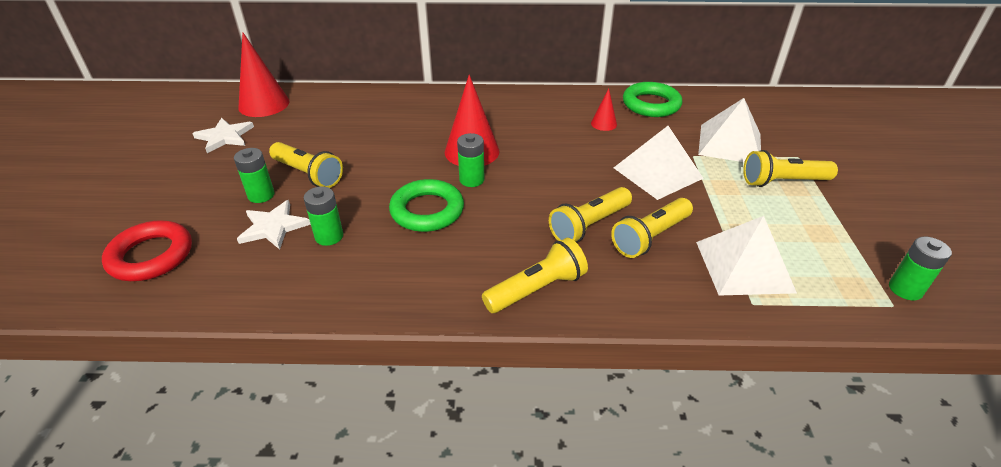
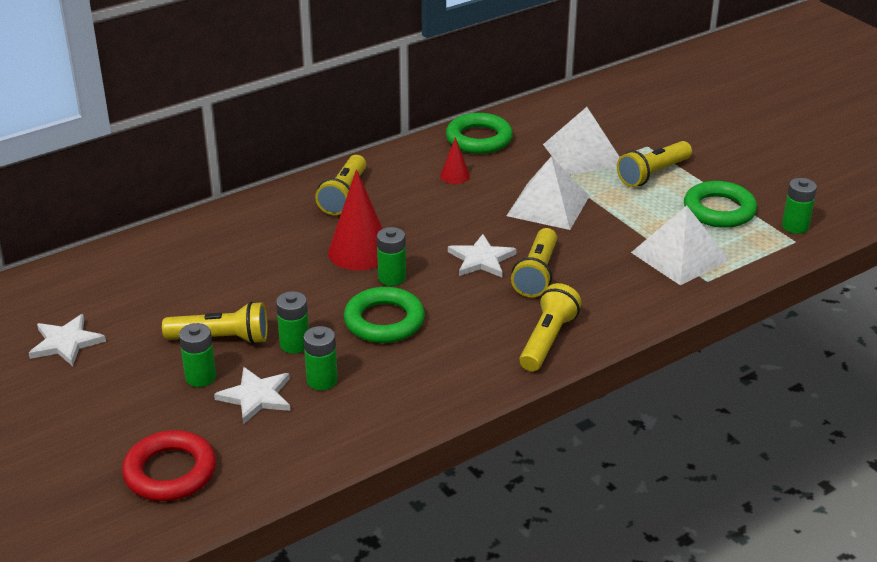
camera: 35 degrees left, 5 degrees down
(264, 104) = (56, 291): red cone -> none
(346, 200) = (294, 344): none -> green battery
(556, 194) = (481, 259): none -> white star
(650, 237) = (593, 263): yellow flashlight -> yellow flashlight (344, 196)
(826, 239) = (719, 210): none -> green ring

